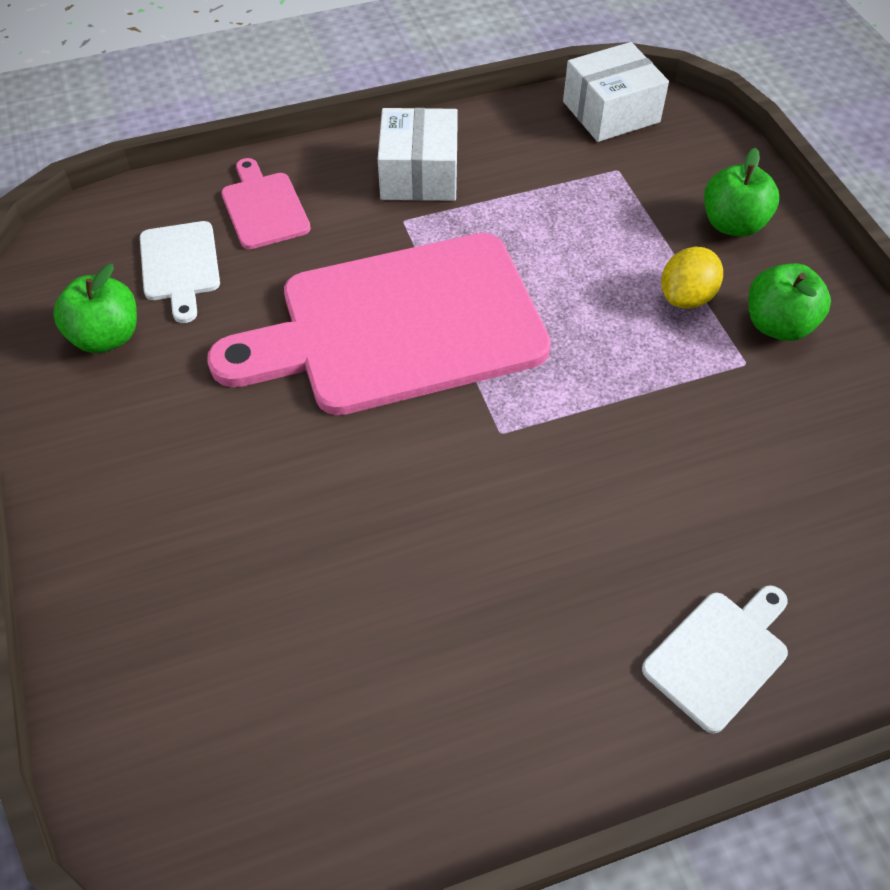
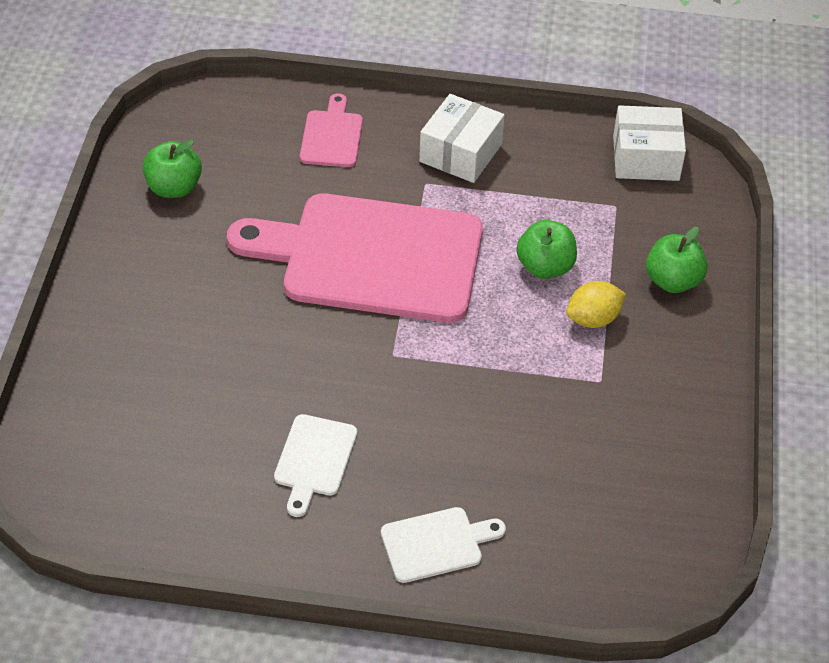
camera: 25 degrees right, 5 degrees down
(180, 266) = (249, 157): white cutting board -> white cutting board (314, 460)
(778, 325) = (646, 365): green apple -> green apple (545, 267)

